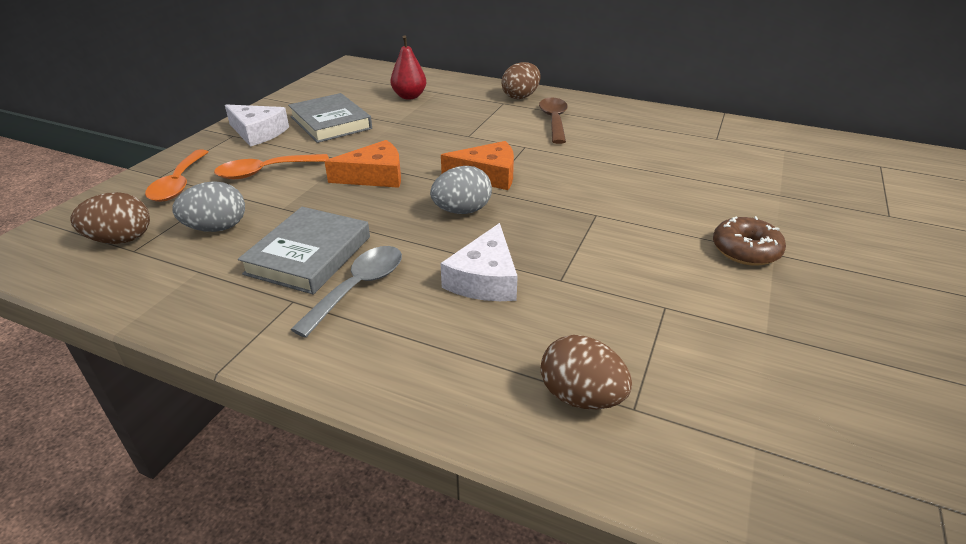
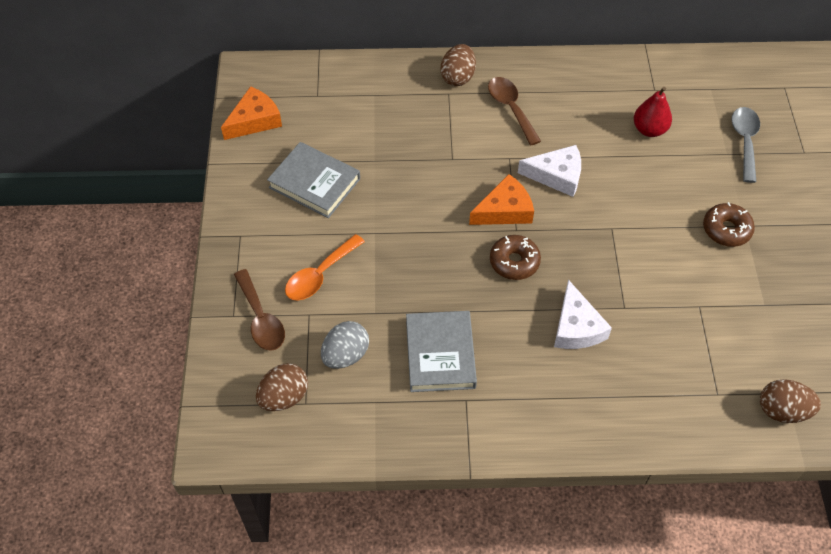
camera: 25 degrees left, 20 degrees up
(178, 184) = (261, 319): orange spoon -> brown spoon
(258, 132) = (260, 223): white cheese -> white cheese (556, 176)
(359, 287) = (500, 369): grey spoon -> grey spoon (744, 141)
(374, 176) = (416, 245): orange cheese -> orange cheese (255, 120)
(409, 96) = (353, 112): red pear -> red pear (649, 130)
(462, 211) = (514, 262): grey egg -> brown donut
(581, 397) = (686, 398): brown egg -> brown egg (782, 410)

